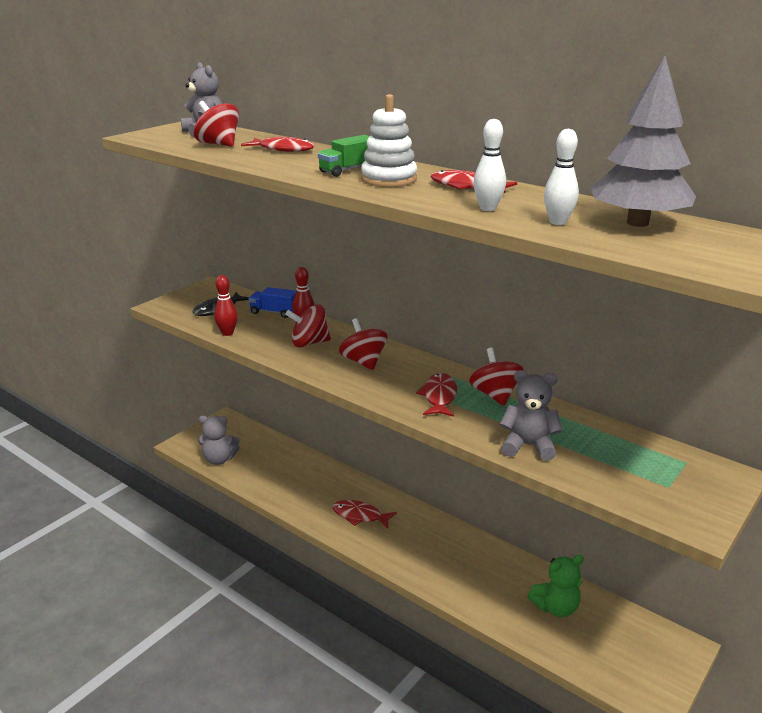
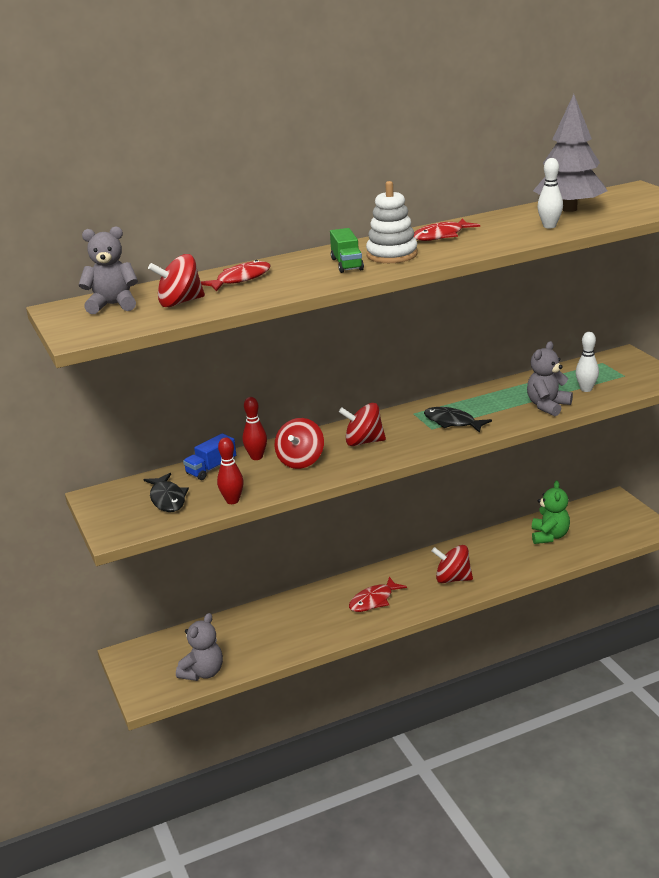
camera: 60 degrees left, 0 degrees up
(439, 397) = (452, 422): red fish -> black fish
(488, 208) = (501, 238): white bowling pin -> white bowling pin (586, 389)
(495, 395) = (468, 401): red spinning top -> red spinning top (452, 579)

